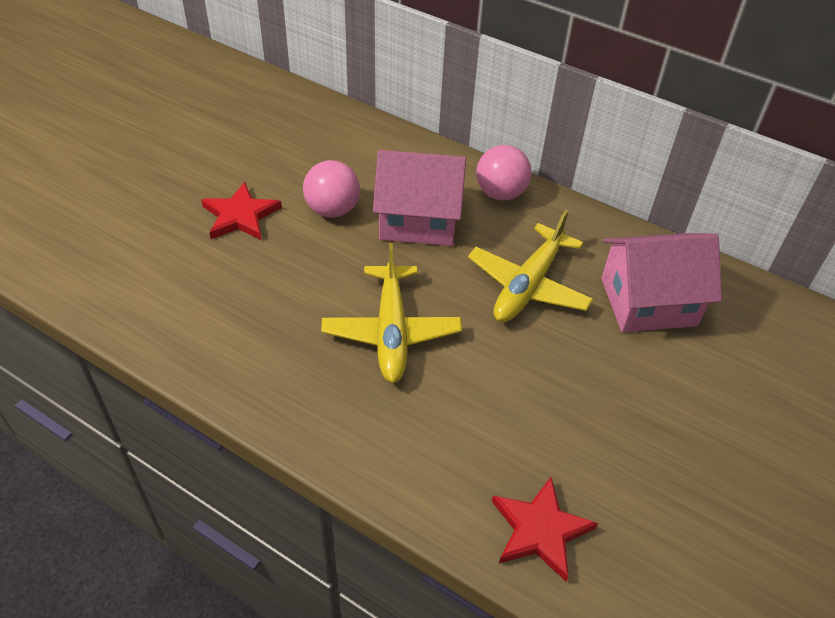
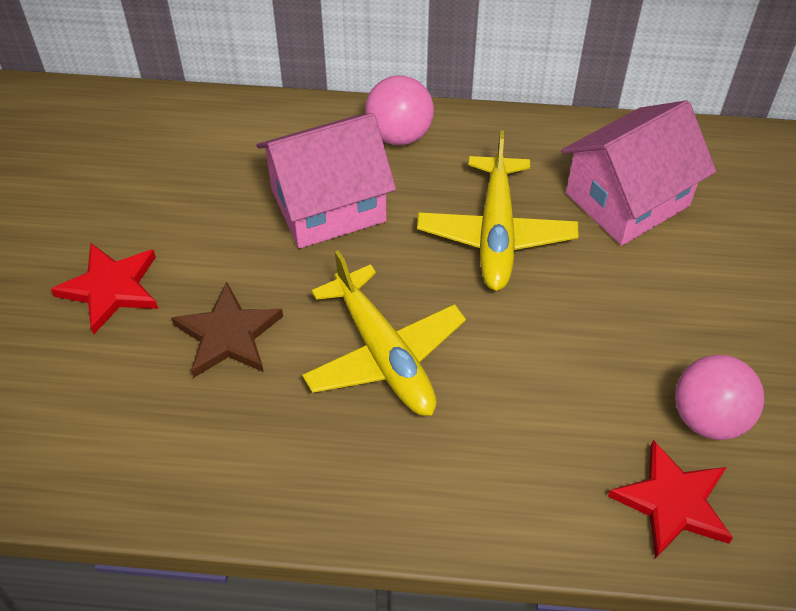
camera: 25 degrees left, 5 degrees up
(295, 275) = (228, 335): none -> brown star
(332, 210) = (219, 234): pink ball -> pink ball (708, 418)

